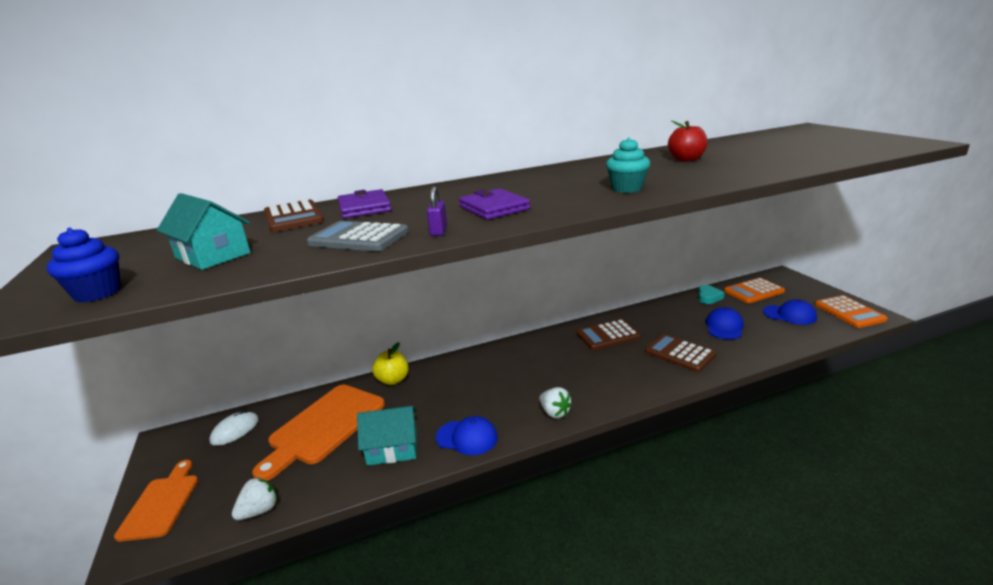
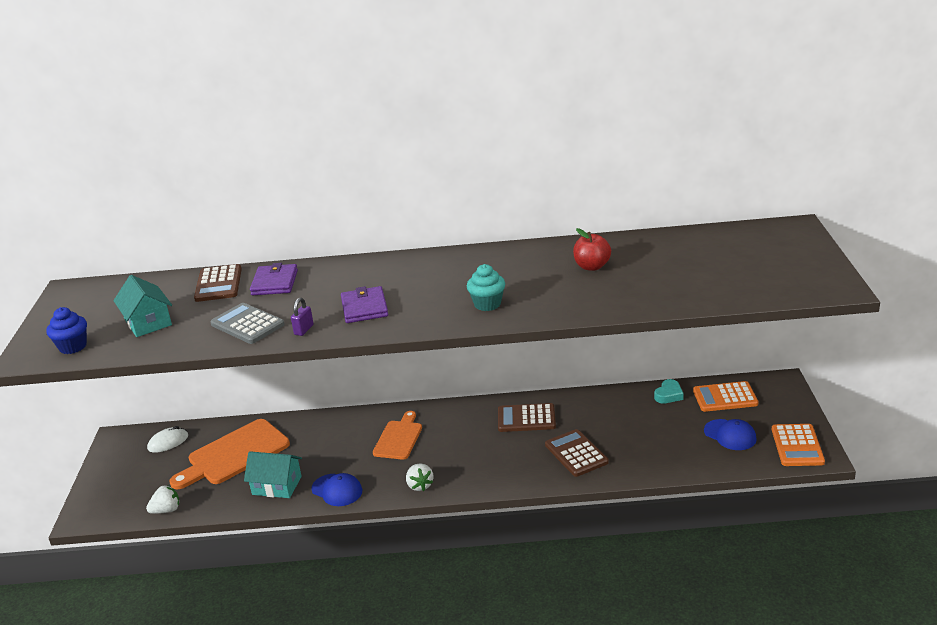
camera: 20 degrees right, 5 degrees up
(161, 503) = (105, 489): orange cutting board -> orange cutting board (399, 438)
(393, 380) = (307, 423): yellow apple -> none
(724, 327) = (648, 434): blue cap -> none

